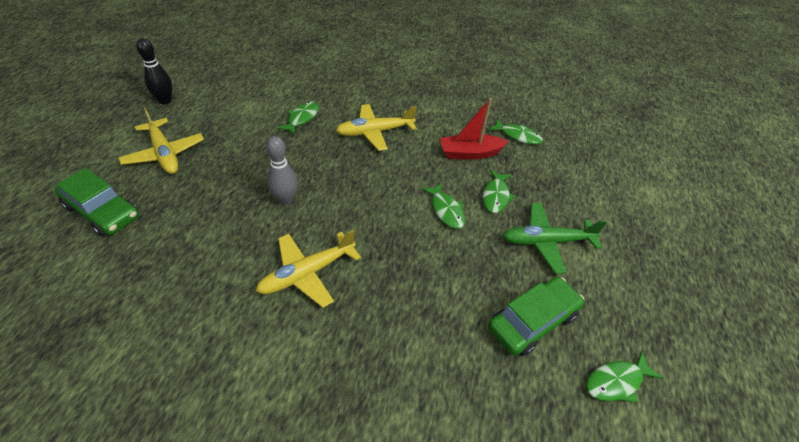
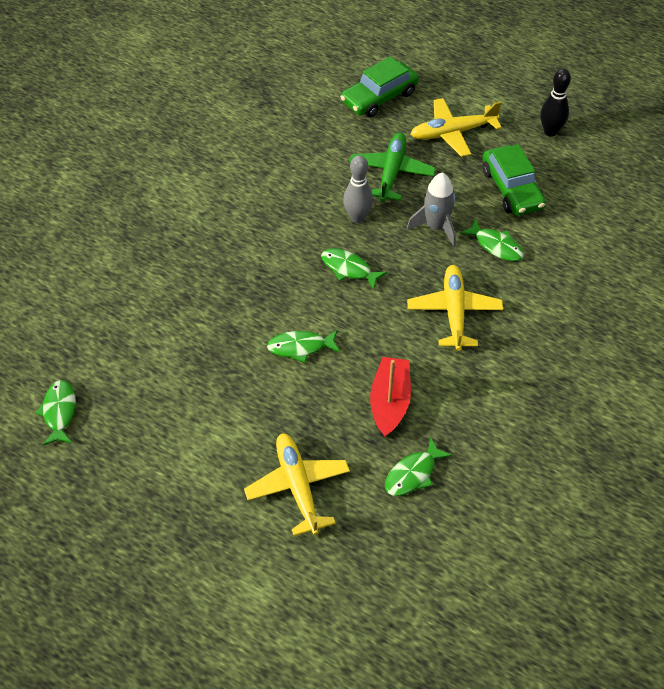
camera: 110 degrees right, 5 degrees up
(288, 150) = (436, 227): none -> grey rocket
(308, 273) = (259, 223): yellow plane -> yellow plane (298, 487)
(496, 196) = (307, 403): green fish -> green fish (348, 269)
(532, 321) = (141, 373): green car -> green car (511, 189)
(547, 242) = (224, 427): green plane -> green plane (391, 173)

